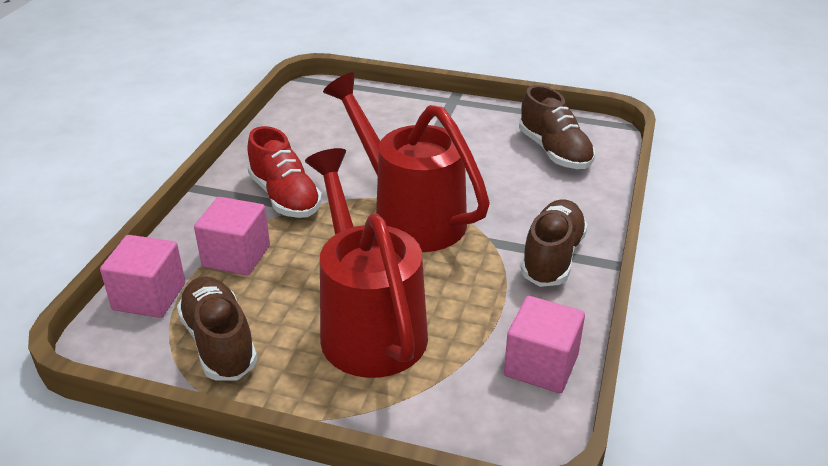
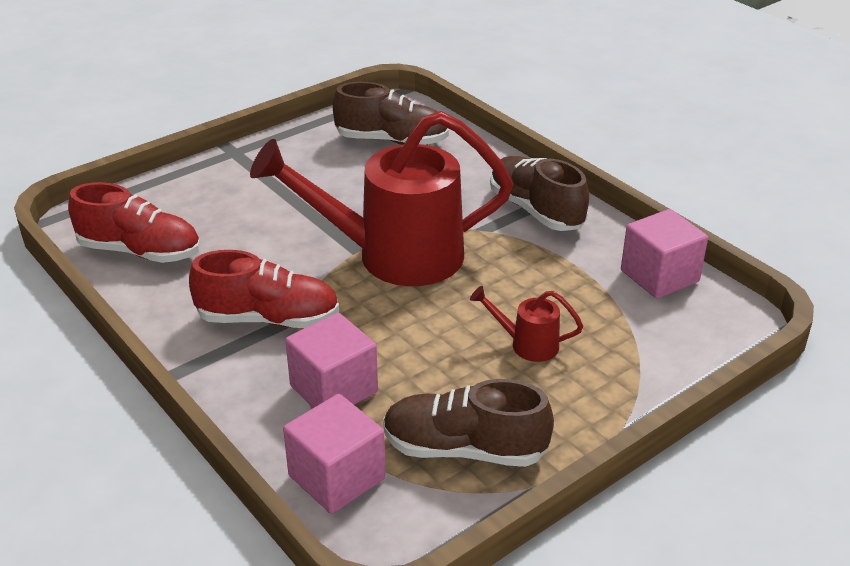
camera: 55 degrees left, 0 degrees up
(305, 121) = (140, 251): none -> red shoe
(368, 325) = (527, 344): red watering can -> red watering can, size x0.41

